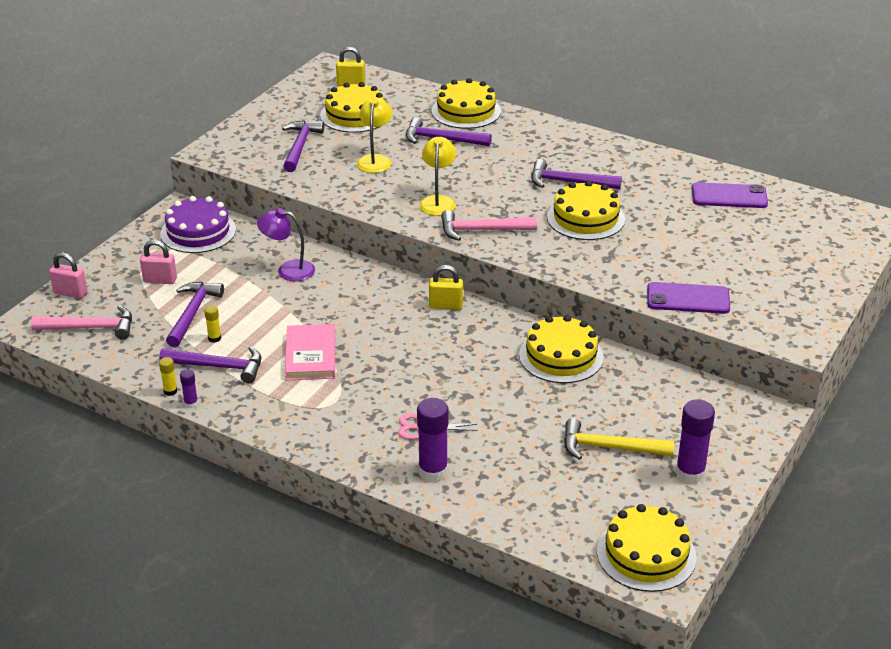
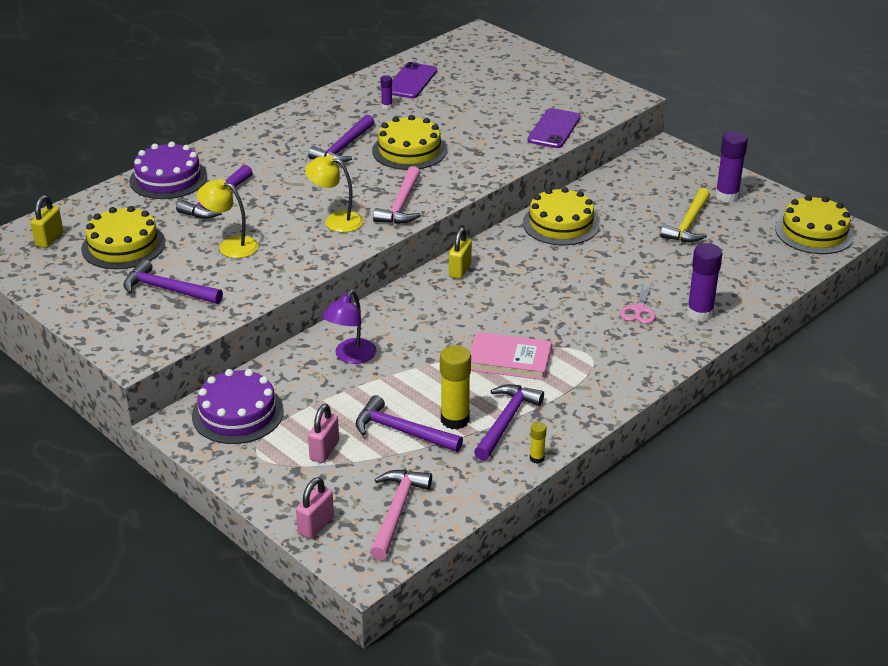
camera: 75 degrees left, 0 degrees up
(191, 404) = (562, 445): purple glue stick -> purple glue stick (387, 106)
(214, 338) = (455, 420): yellow glue stick -> yellow glue stick, size x2.04
(466, 111) = (168, 178): yellow cake -> purple cake

